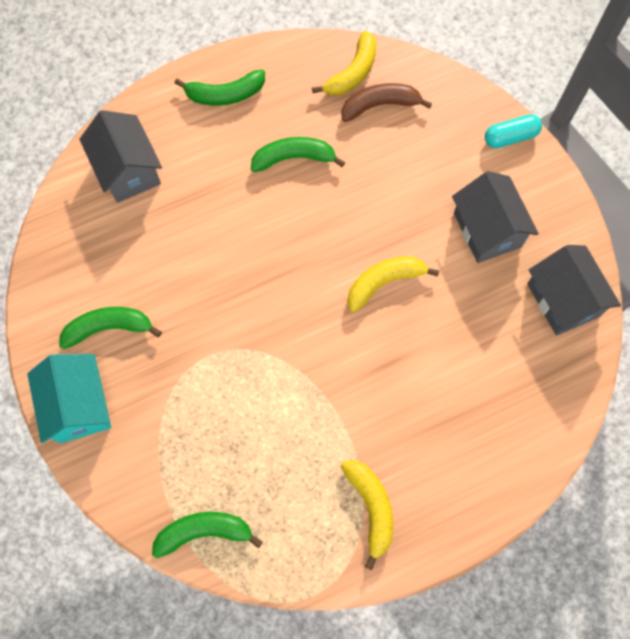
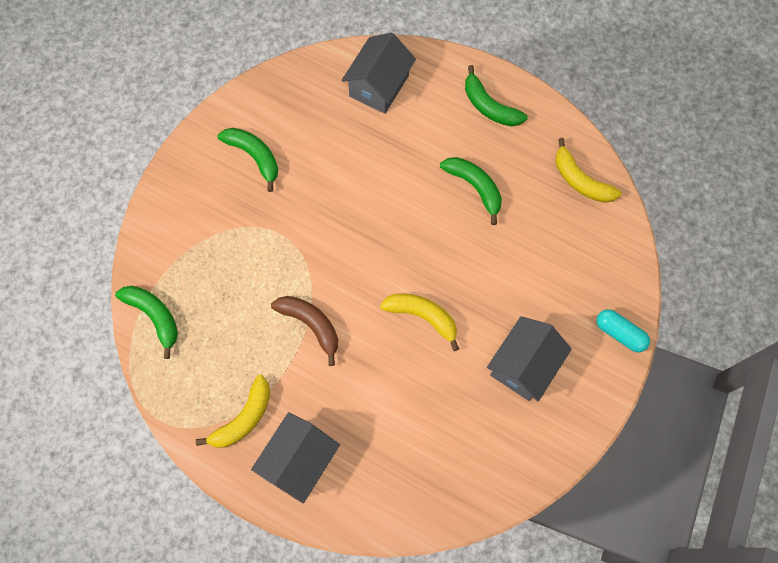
camera: 55 degrees right, 0 degrees up
(79, 405) = (188, 177): turquoise house -> none
(352, 73) = (580, 180): yellow banana -> yellow banana turned 45 degrees clockwise
(380, 105) = (568, 218): brown banana -> brown banana (311, 325)
(563, 300) = (507, 460): grey house -> grey house (299, 460)

